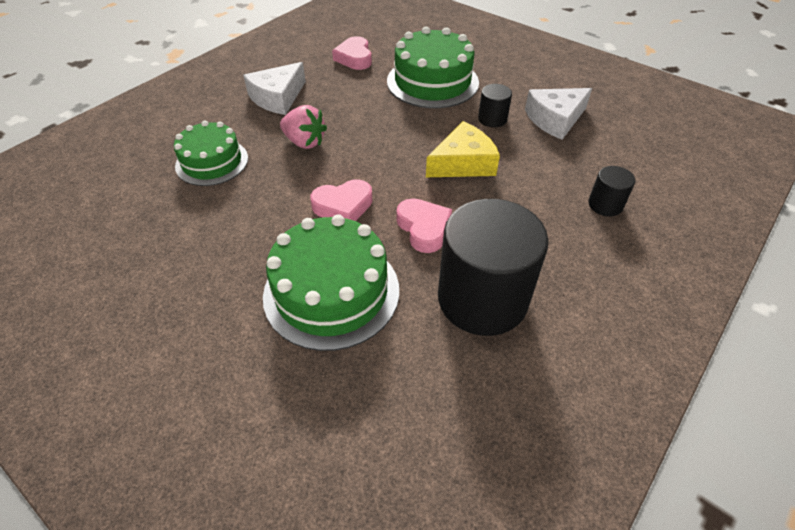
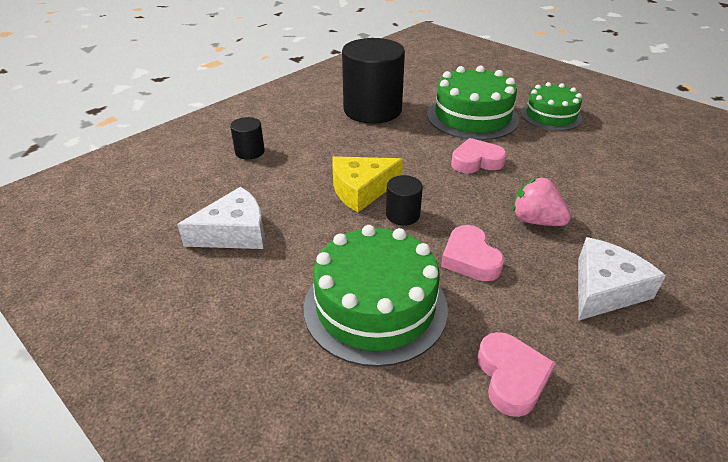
camera: 175 degrees left, 10 degrees down
(212, 162) = (626, 204): green cake -> green cake (551, 116)
(424, 228) = (407, 144): pink heart -> pink heart (470, 258)
(492, 119) = (310, 237): black cylinder -> black cylinder (402, 215)

